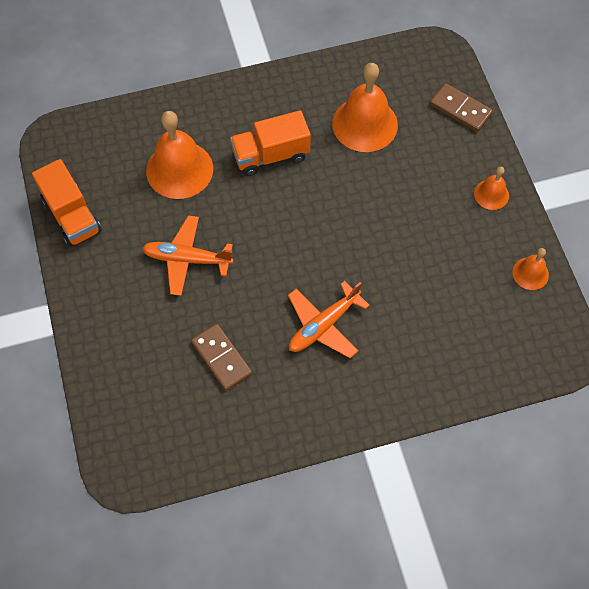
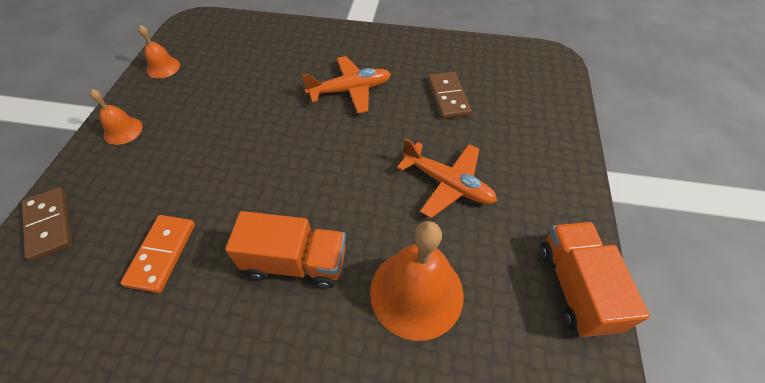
camera: 155 degrees left, 10 degrees down
(365, 124) = (162, 254): orange bell -> orange domino

